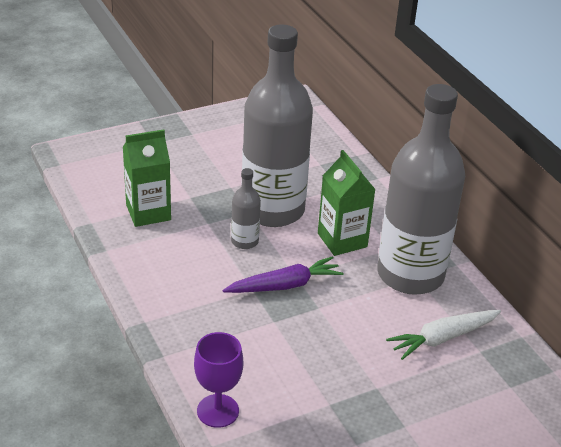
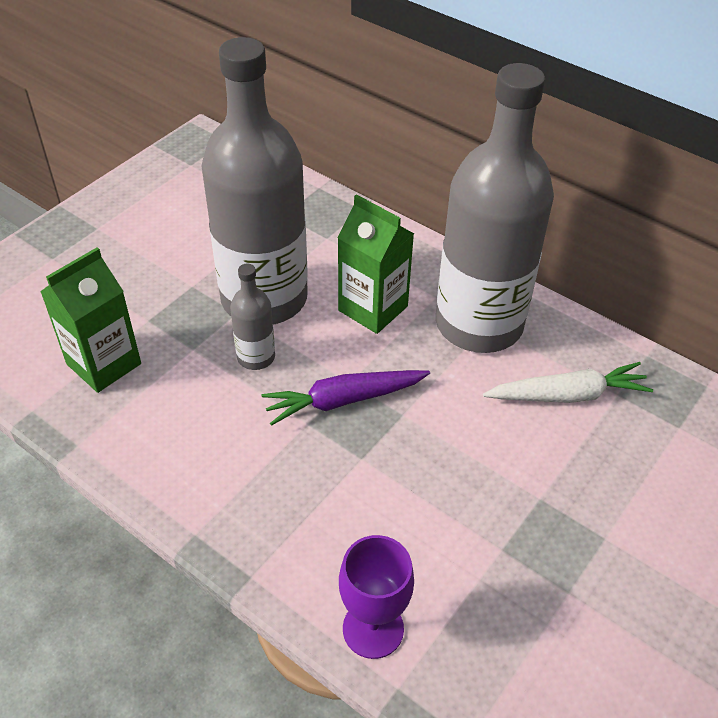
camera: 25 degrees left, 10 degrees up
(284, 285) = (343, 400): purple carrot -> purple carrot turned 150 degrees counterclockwise
(442, 338) = (568, 395): white carrot -> white carrot turned 135 degrees counterclockwise

